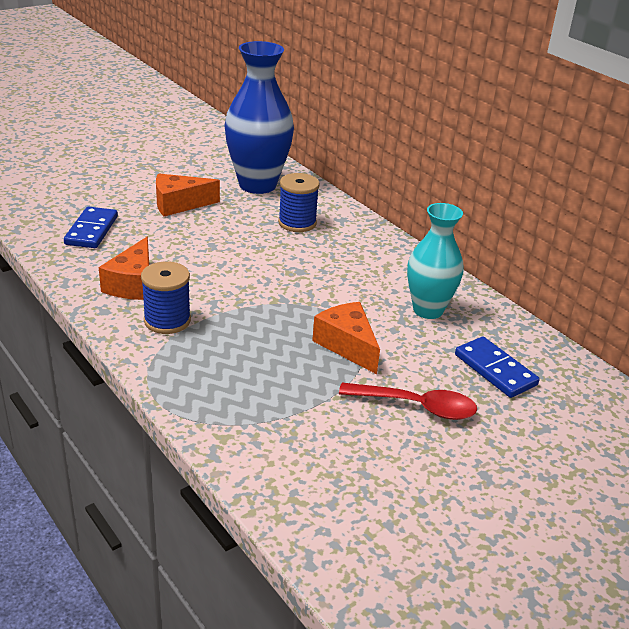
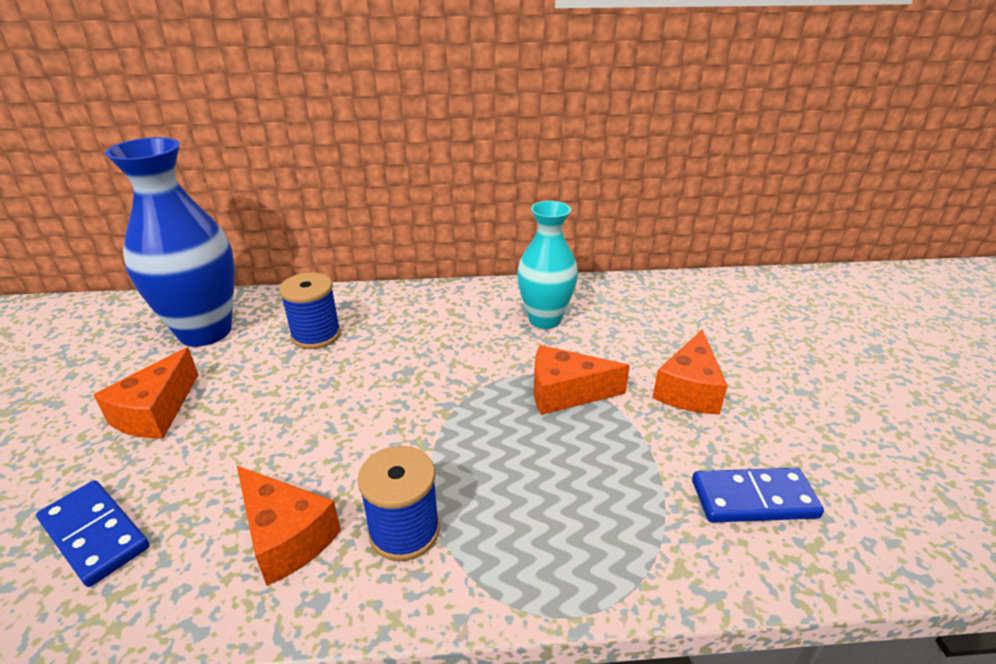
camera: 55 degrees left, 0 degrees up
(416, 406) = (688, 389): red spoon -> orange cheese
(495, 370) = (657, 322): blue domino -> blue domino (753, 499)

